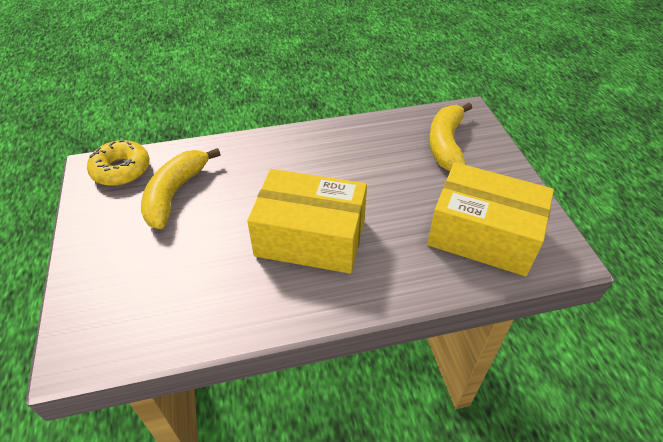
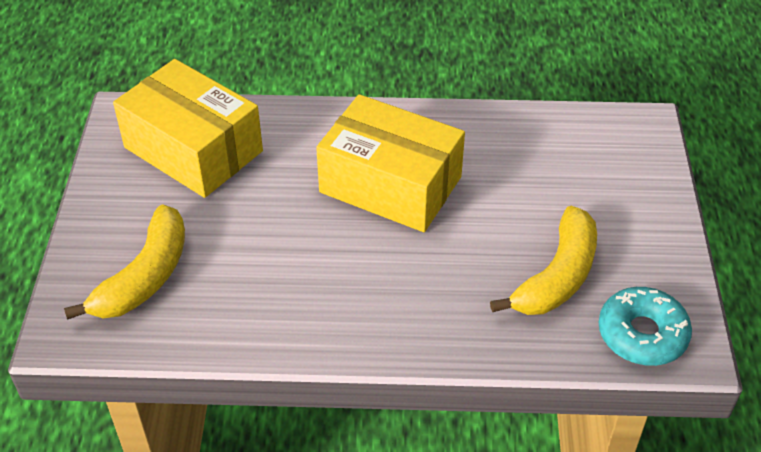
camera: 165 degrees left, 0 degrees up
(121, 170) = (642, 334): yellow donut -> turquoise donut

